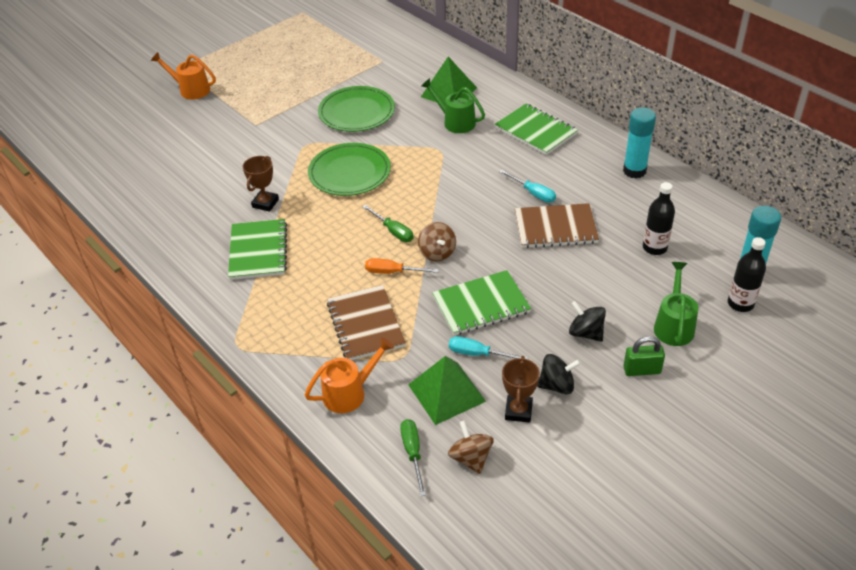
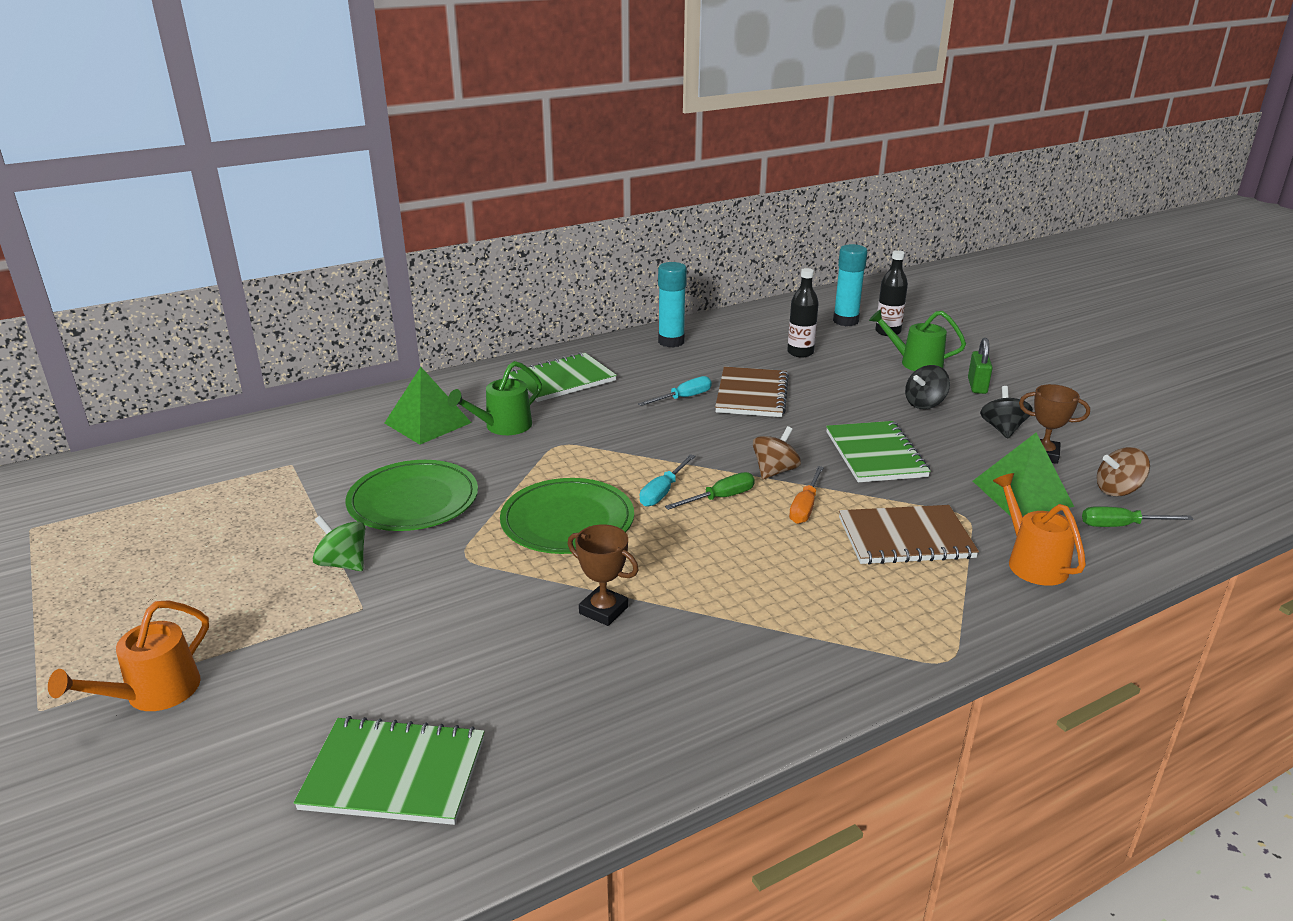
camera: 80 degrees left, 15 degrees down
(258, 251) = (726, 625): green notebook -> green notebook (394, 774)
(291, 108) = (343, 563): none -> green spinning top
(437, 253) = (775, 471): brown spinning top -> brown spinning top turned 45 degrees counterclockwise
(478, 354) = (958, 466): turquoise screwdriver -> turquoise screwdriver (663, 492)

